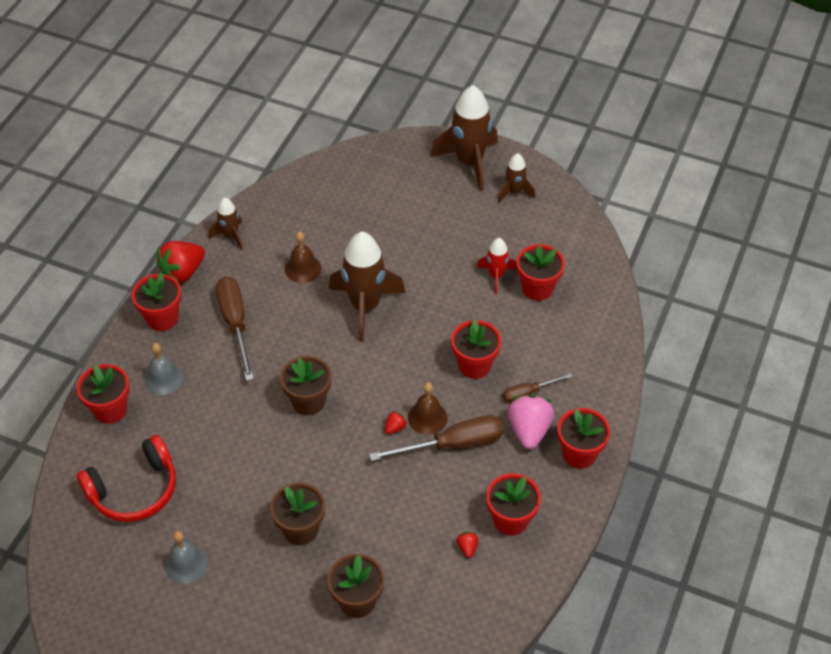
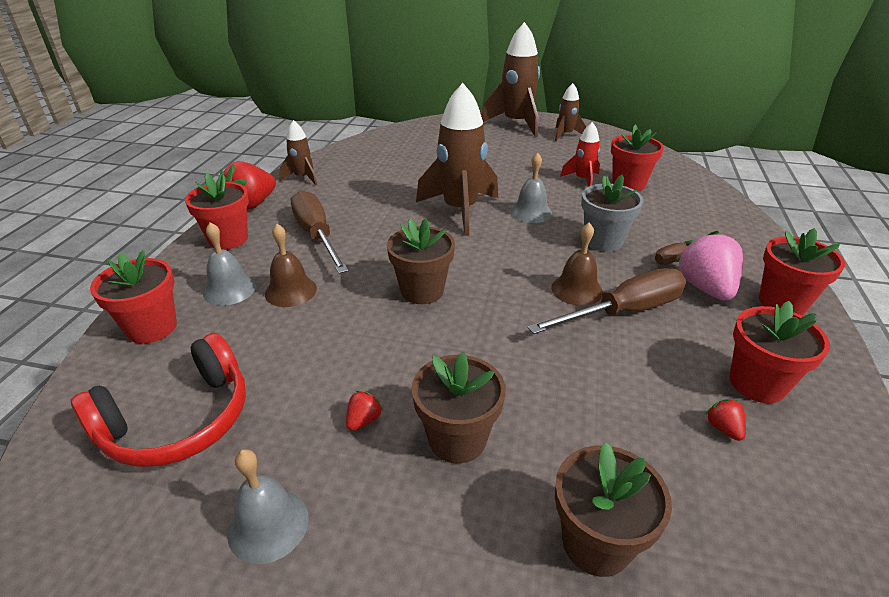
camera: 10 degrees left, 15 degrees down
(303, 268) = (384, 191): brown bell -> brown bell (290, 291)
(395, 428) = (542, 303): red strawberry -> red strawberry (363, 420)
(428, 318) = (531, 212): none -> grey bell
(474, 365) = (603, 241): red flower pot -> grey flower pot

